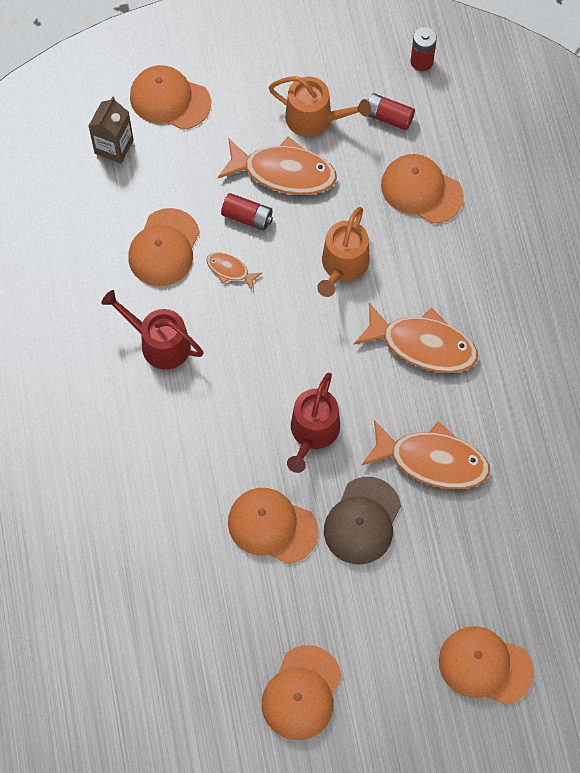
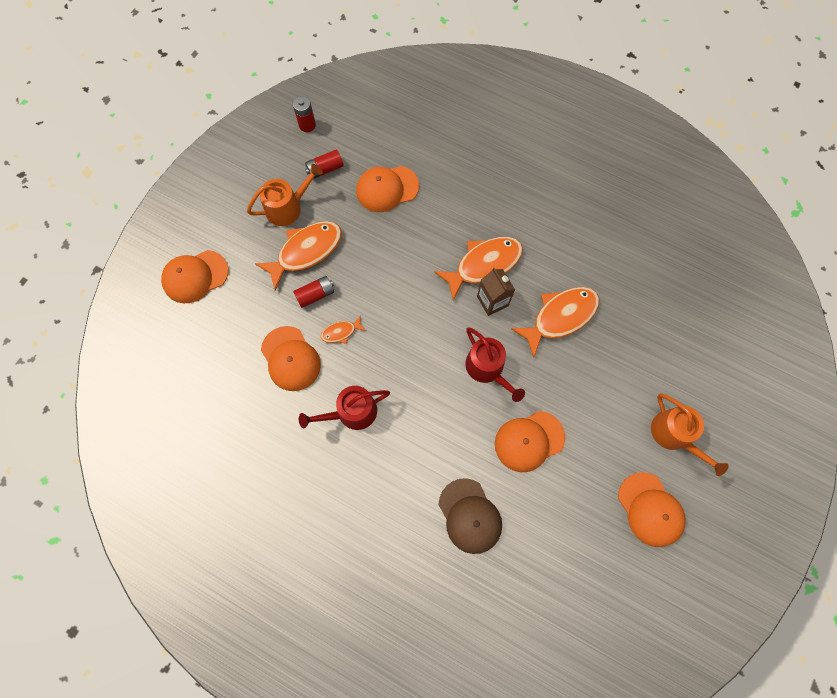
camera: 50 degrees left, 5 degrees up
(114, 146) = (194, 334): brown carton -> brown carton (492, 301)
(343, 265) = (395, 267): orange watering can -> orange watering can (674, 435)
(362, 521) = (567, 386): brown cap -> brown cap (470, 516)
(485, 666) = (709, 389): orange cap -> none

